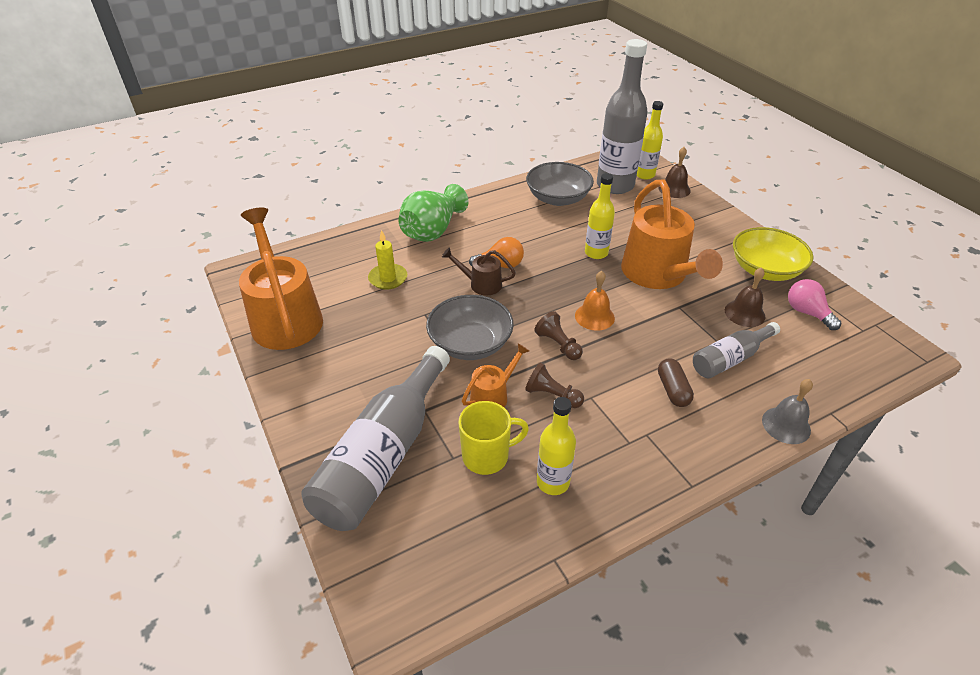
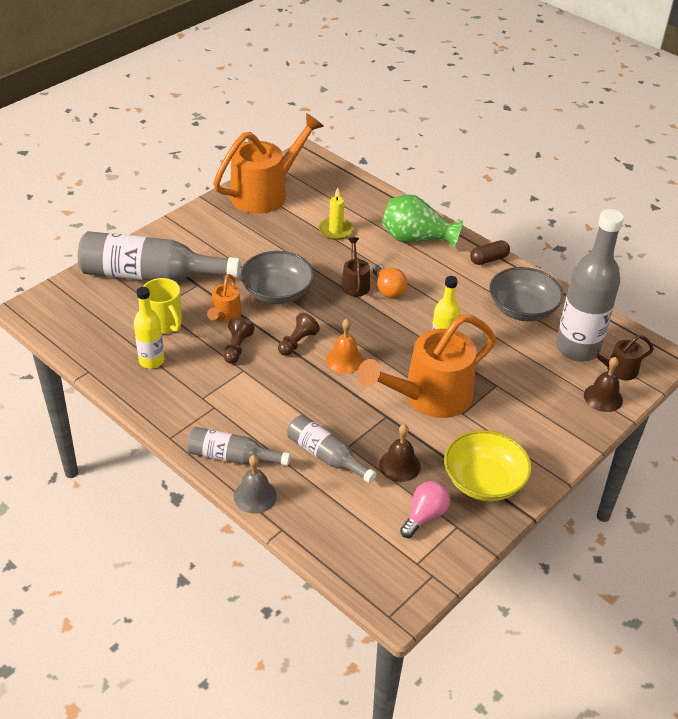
camera: 70 degrees right, 0 degrees up
(493, 395) = (225, 316): orange watering can -> orange watering can turned 75 degrees clockwise
(644, 175) = (617, 370): yellow bottle -> brown watering can
(673, 390) = (270, 419): brown capsule -> brown capsule (488, 259)
(727, 433) = (232, 457): none -> grey bottle

